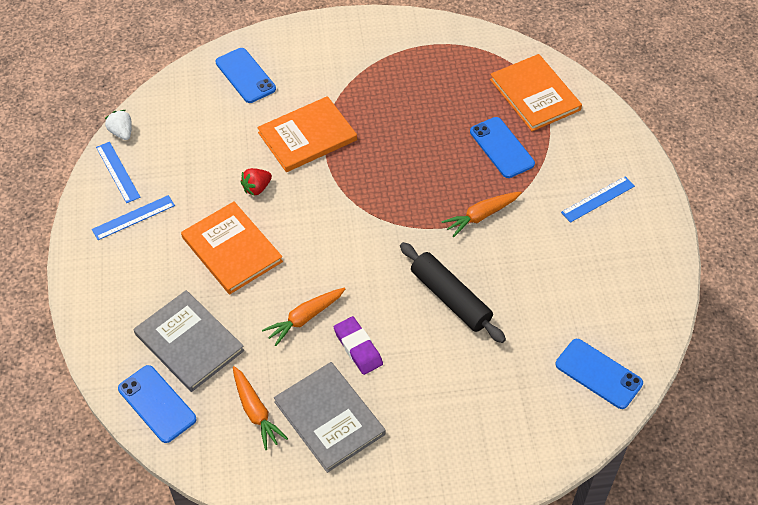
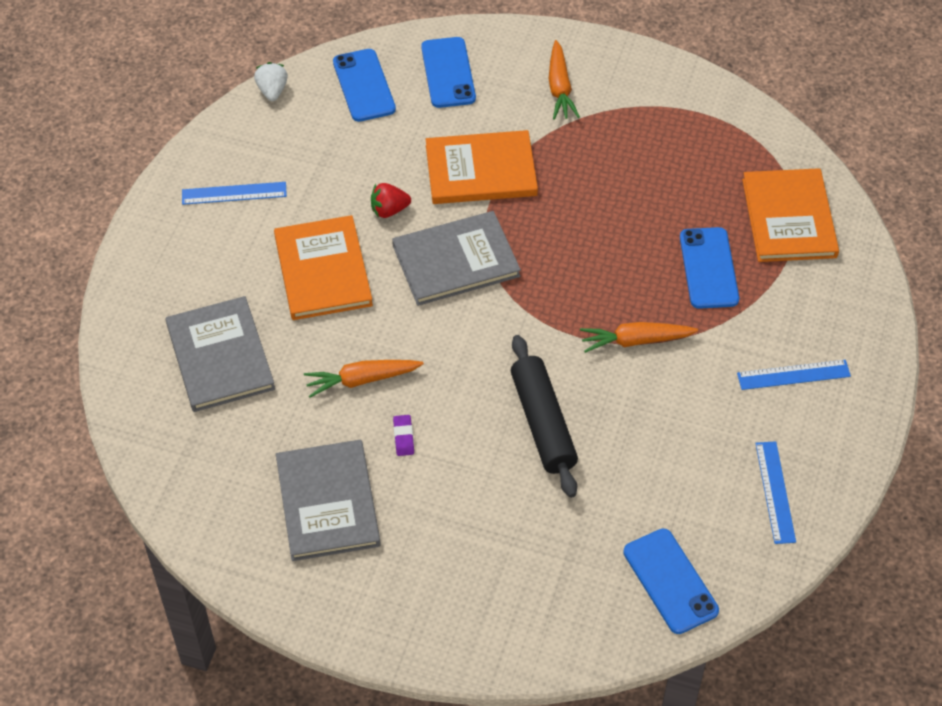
camera: 25 degrees right, 0 degrees up
(118, 172) = (244, 135): blue ruler -> blue ruler (775, 492)
(157, 404) = (150, 410): blue phone -> blue phone (364, 86)
(255, 411) = (251, 462): orange carrot -> orange carrot (559, 88)
(325, 207) = (456, 261): none -> grey book
(358, 347) = (403, 437): purple eraser -> purple eraser, size x0.57

